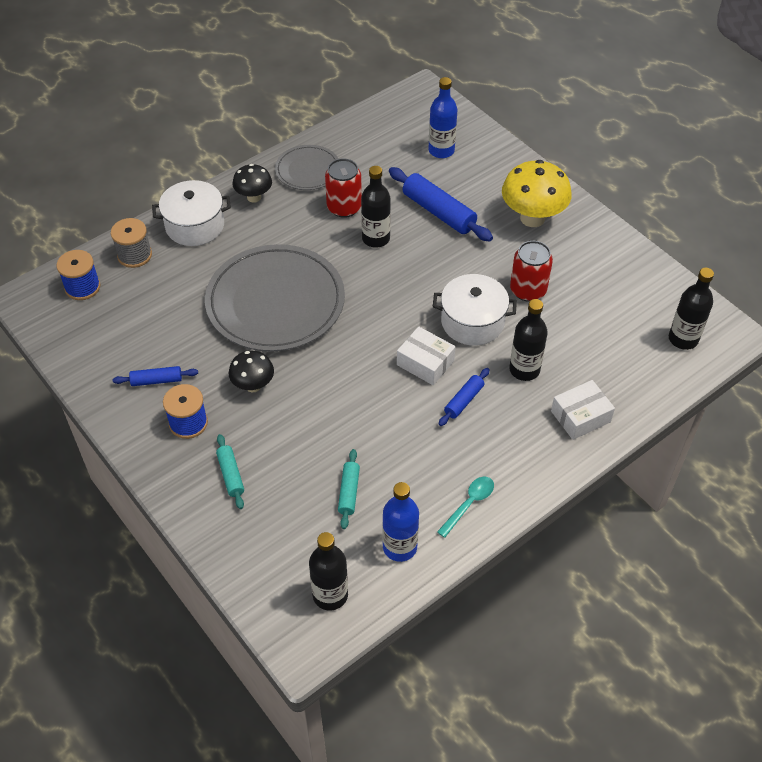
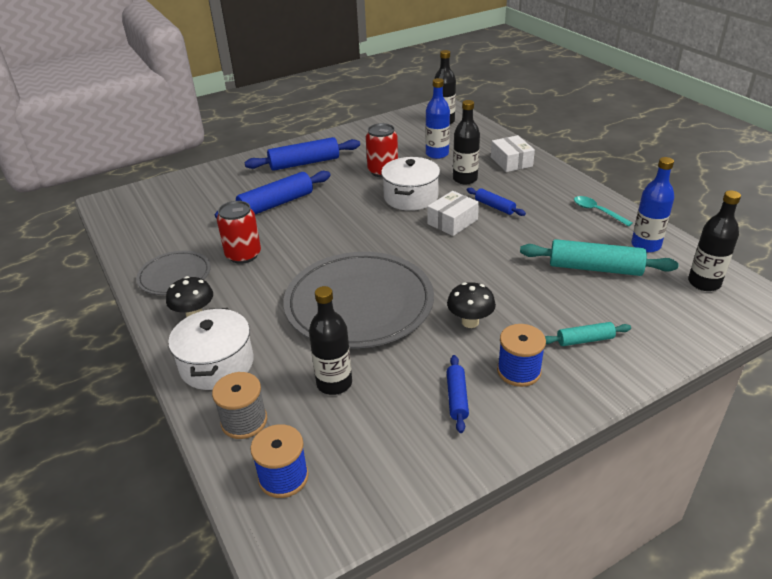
camera: 80 degrees left, 15 degrees down
(349, 492) = (595, 268): turquoise rolling pin -> turquoise rolling pin, size x1.84
(376, 238) = (295, 239): black bottle -> black bottle (334, 383)
(441, 150) = (197, 198): blue bottle -> blue bottle (437, 154)
(532, 218) = (304, 163): yellow mushroom -> blue rolling pin

